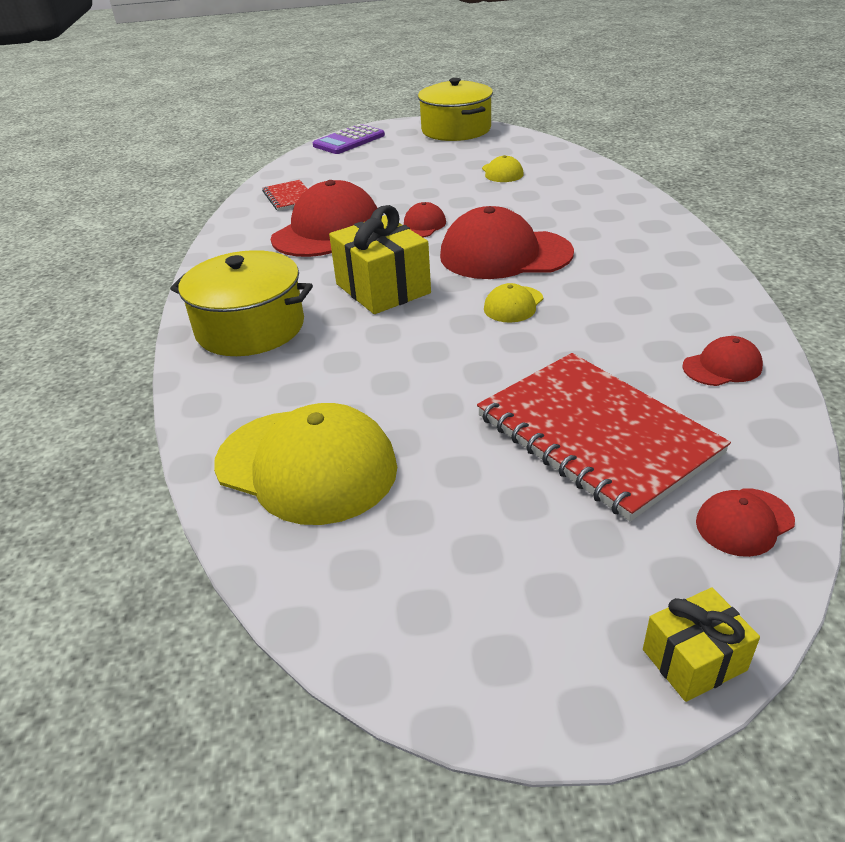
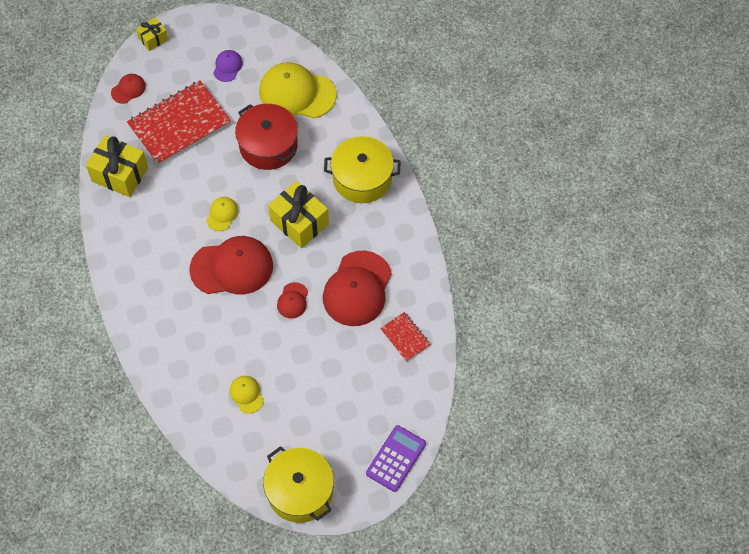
camera: 165 degrees right, 25 degrees up
(404, 383) = (268, 145): none -> red pot
(463, 545) = (227, 66): none -> purple cap
(596, 435) = (179, 124): red notebook -> red notebook turned 75 degrees counterclockwise
(722, 366) = (120, 174): red cap -> yellow gift

